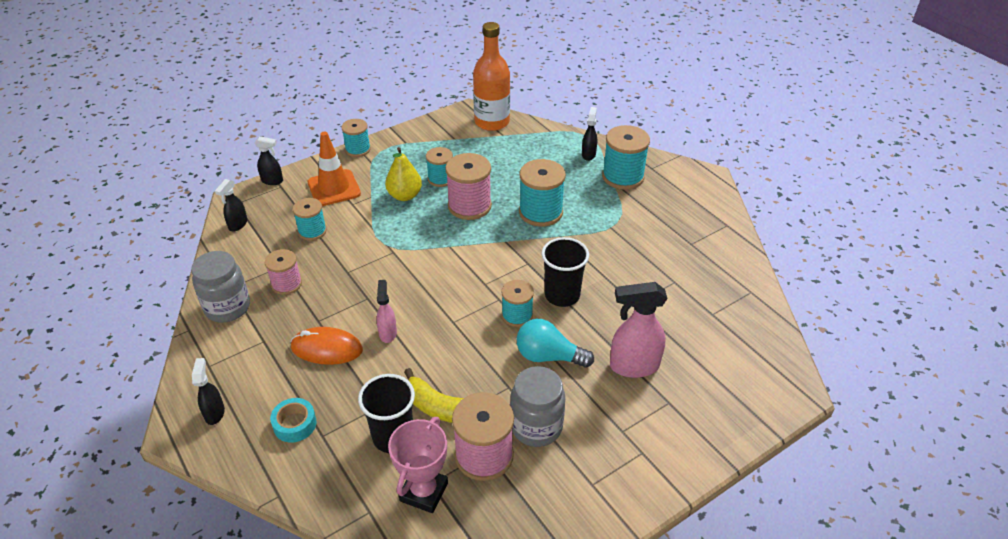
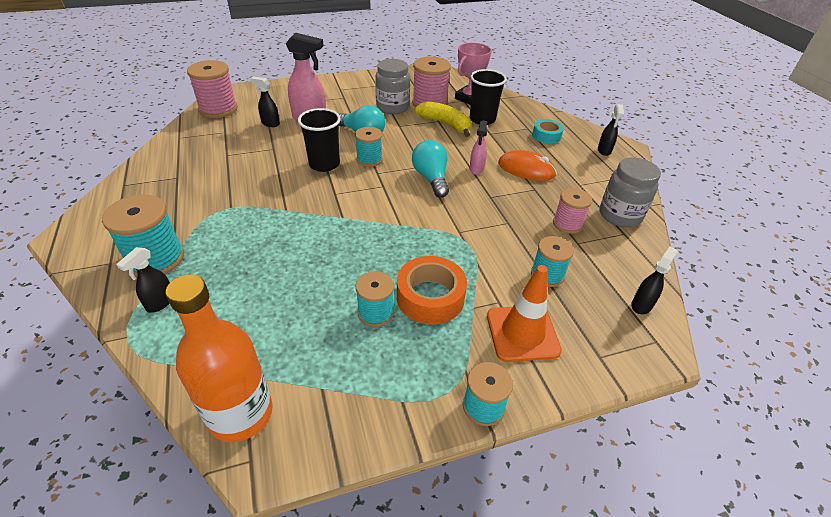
camera: 165 degrees left, 0 degrees up
(272, 181) = (614, 370): black spray bottle -> black spray bottle (270, 123)
(404, 196) = (430, 297): yellow pear -> orange tape
(437, 306) = (431, 178): none -> turquoise light bulb
(469, 206) = (358, 264): pink spool -> pink spool (218, 109)
(540, 212) = (285, 238): turquoise spool -> none

